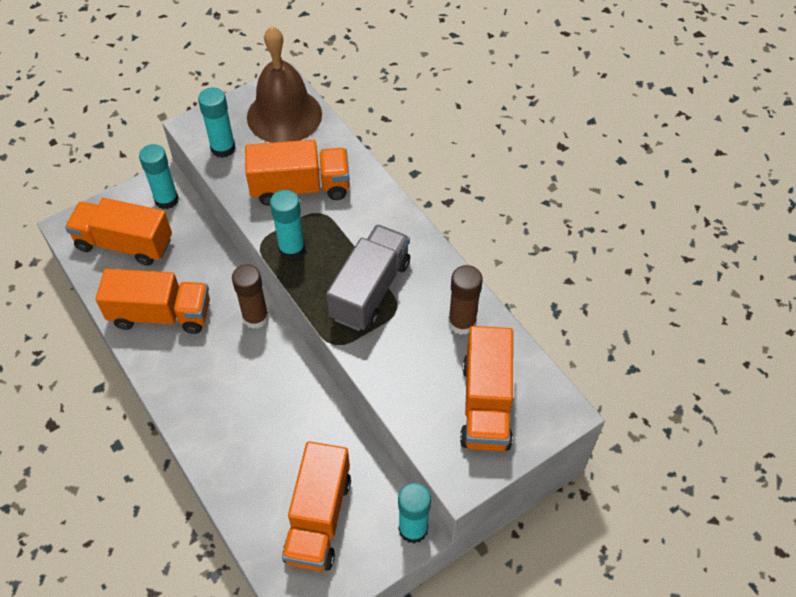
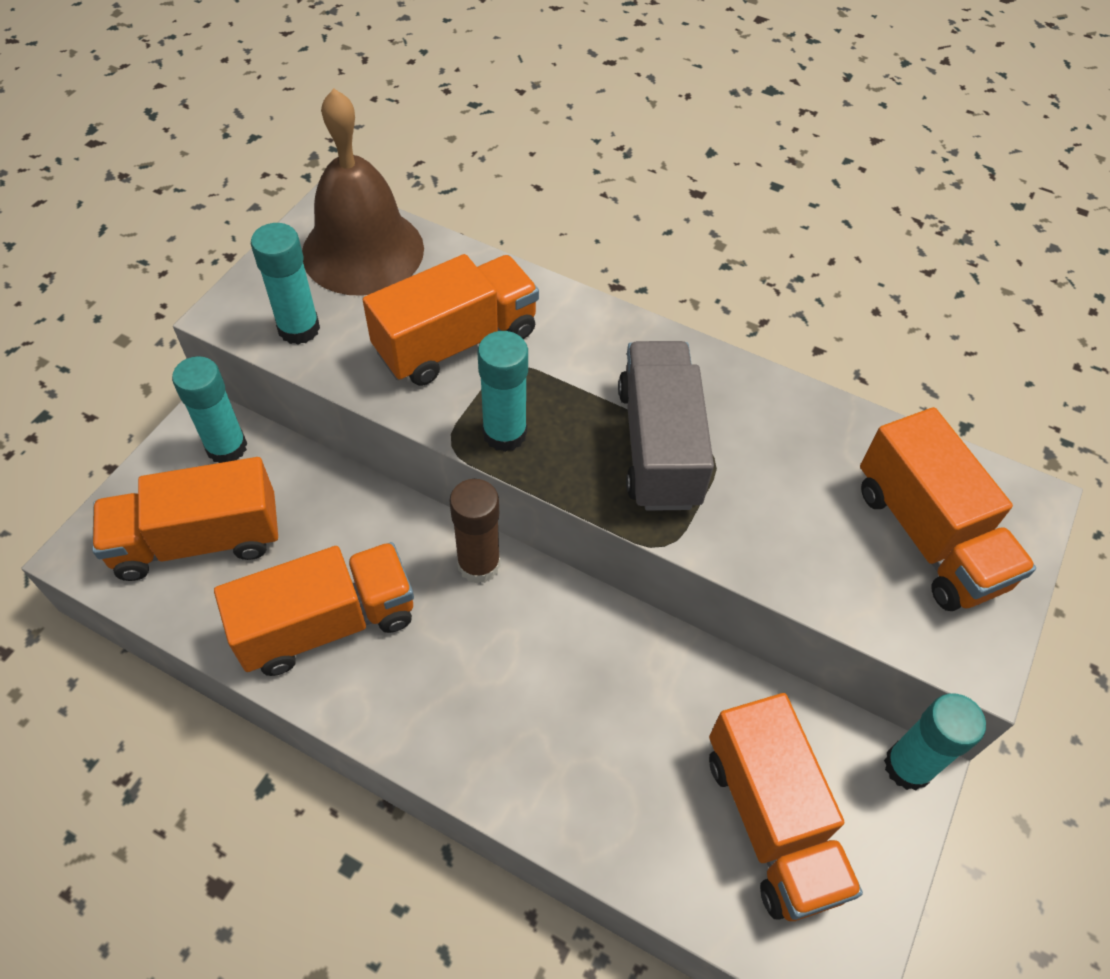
camera: 30 degrees left, 0 degrees up
(462, 323) = (814, 438): brown glue stick -> none

